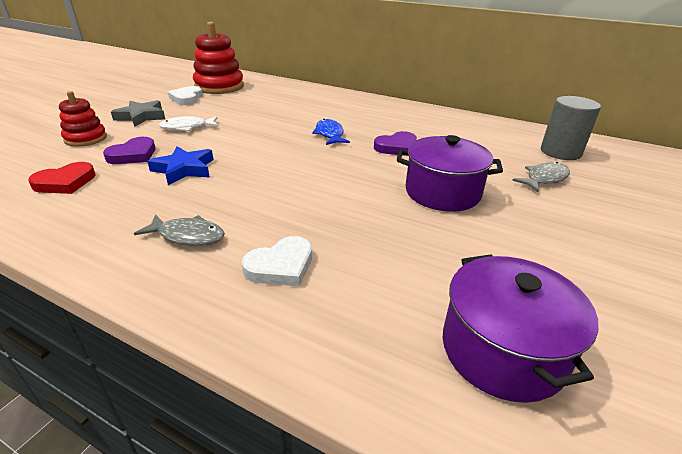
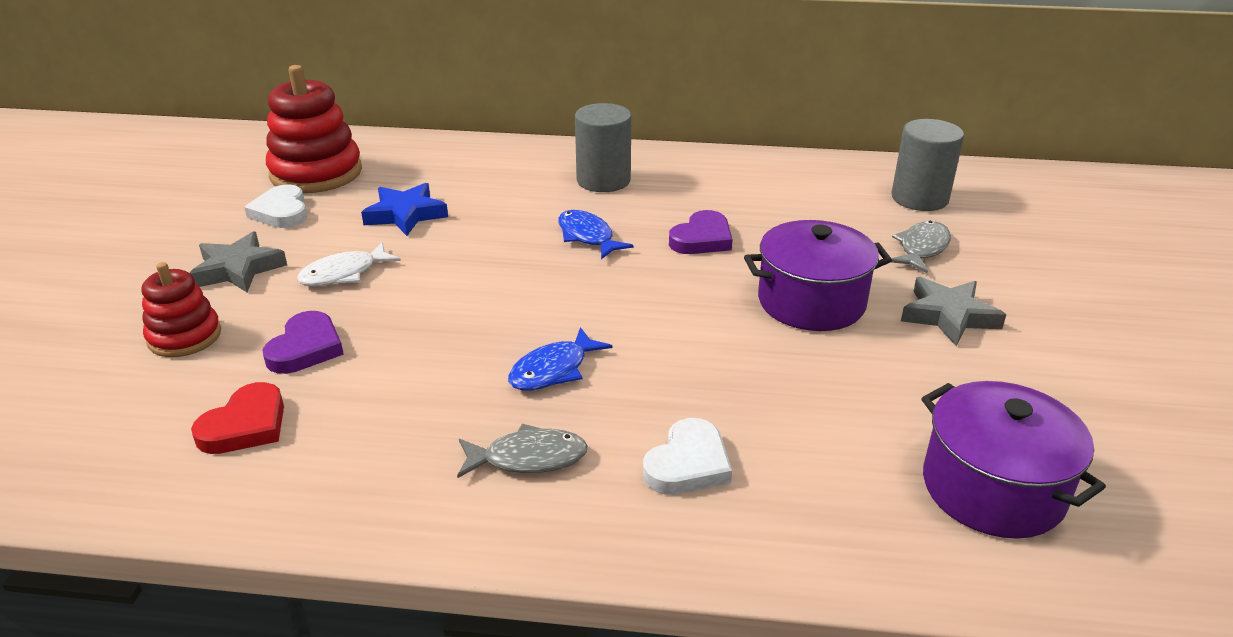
camera: 20 degrees left, 0 degrees up
(184, 169) = (417, 354): blue star -> blue star (405, 214)
(248, 193) = (553, 370): none -> blue fish
(362, 111) = (603, 180): none -> grey cylinder
(540, 221) = (949, 316): none -> grey star

